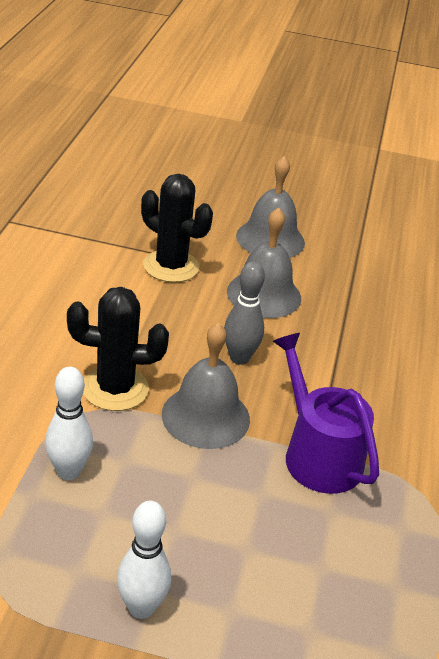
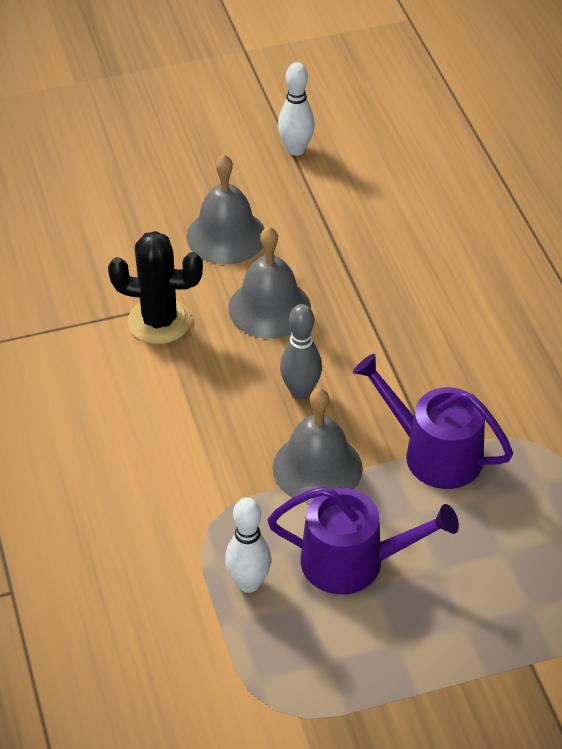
camera: 25 degrees left, 10 degrees up
(115, 389) = (220, 484): black cactus -> none
(141, 607) = (398, 661): white bowling pin -> white bowling pin (296, 149)
(173, 502) = (353, 562): none -> purple watering can

